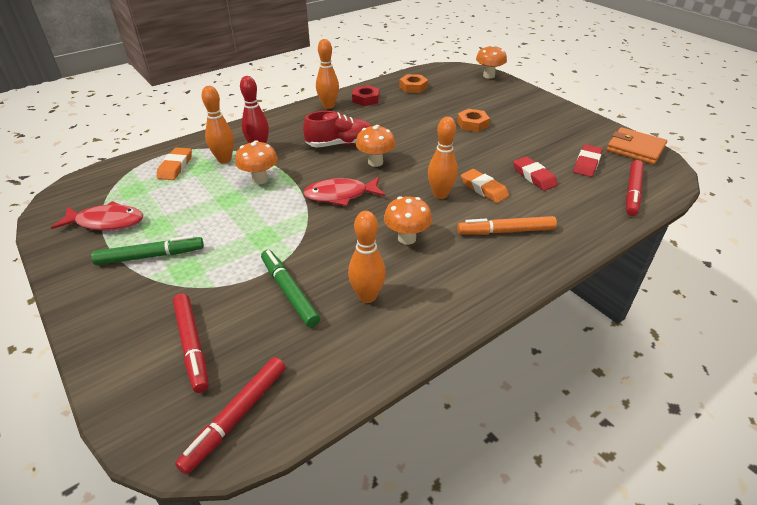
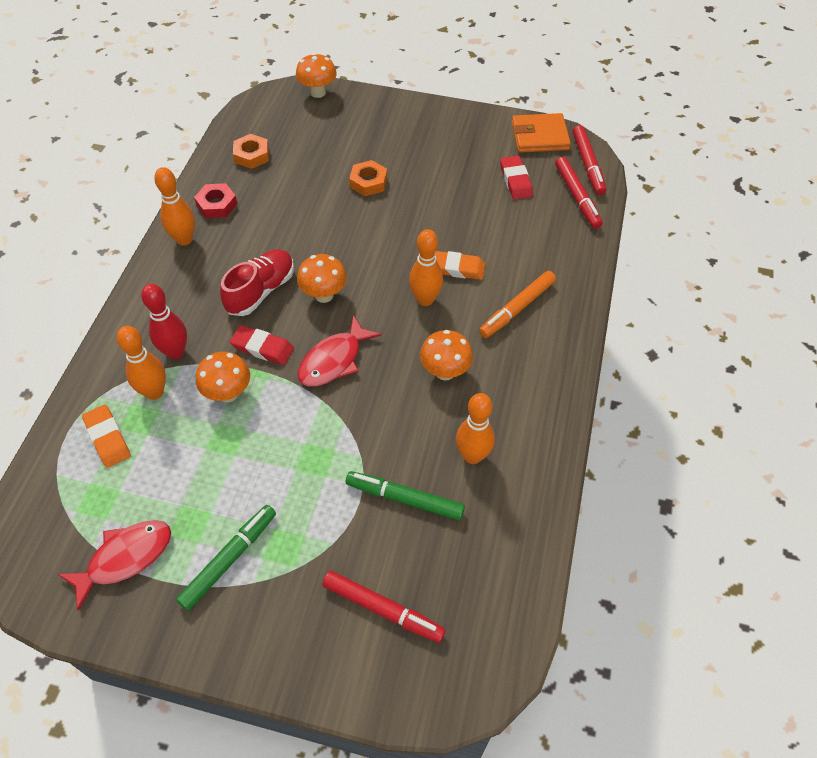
camera: 40 degrees left, 15 degrees up
(236, 417) = (487, 634): red marker -> red marker (588, 165)
(534, 176) = (485, 225): red eraser -> red eraser (262, 348)

